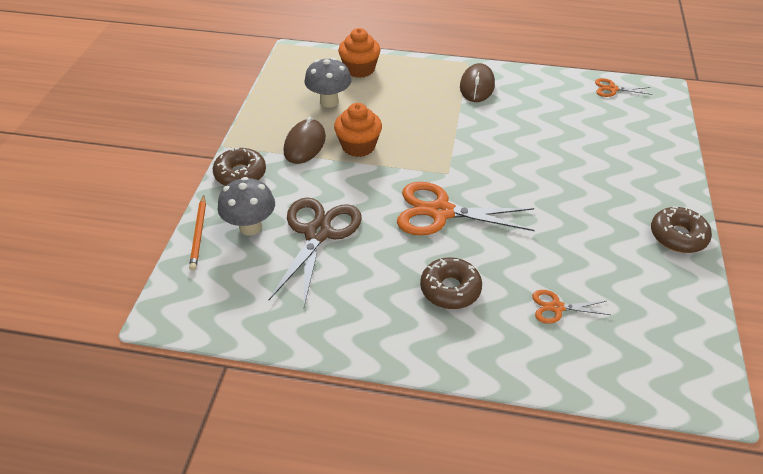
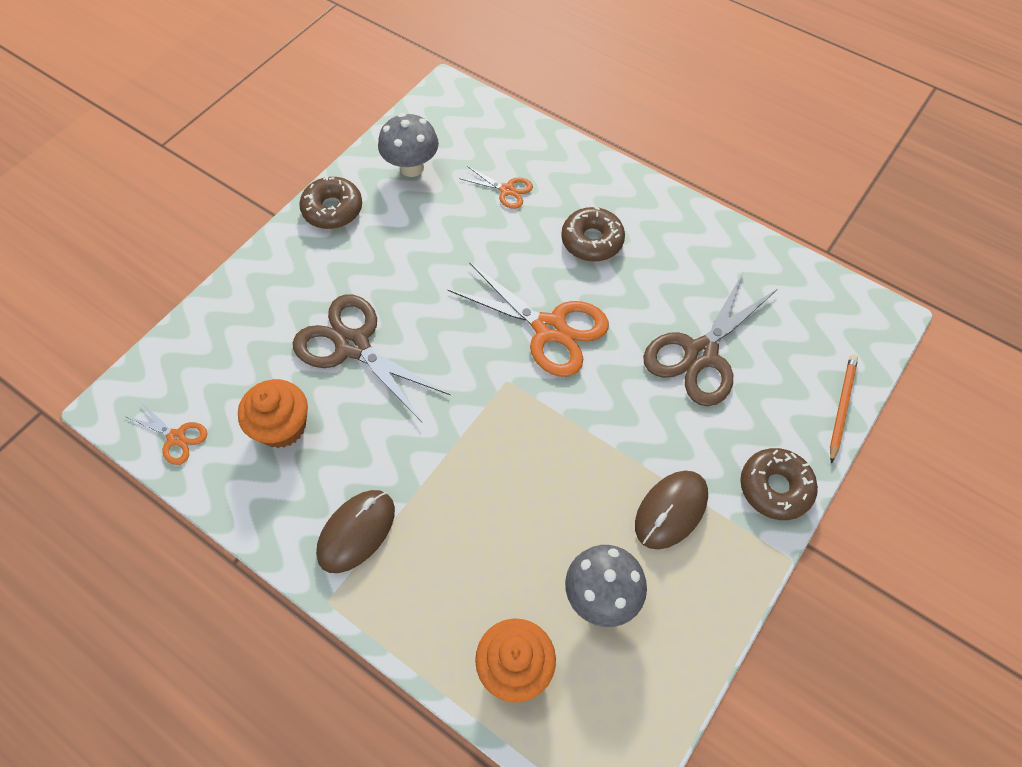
camera: 155 degrees left, 15 degrees up
(250, 227) = (777, 393): grey mushroom -> grey mushroom (411, 167)
(358, 146) = (597, 475): orange cupcake -> orange cupcake (282, 426)
(564, 158) = (353, 345): none -> brown scissors

